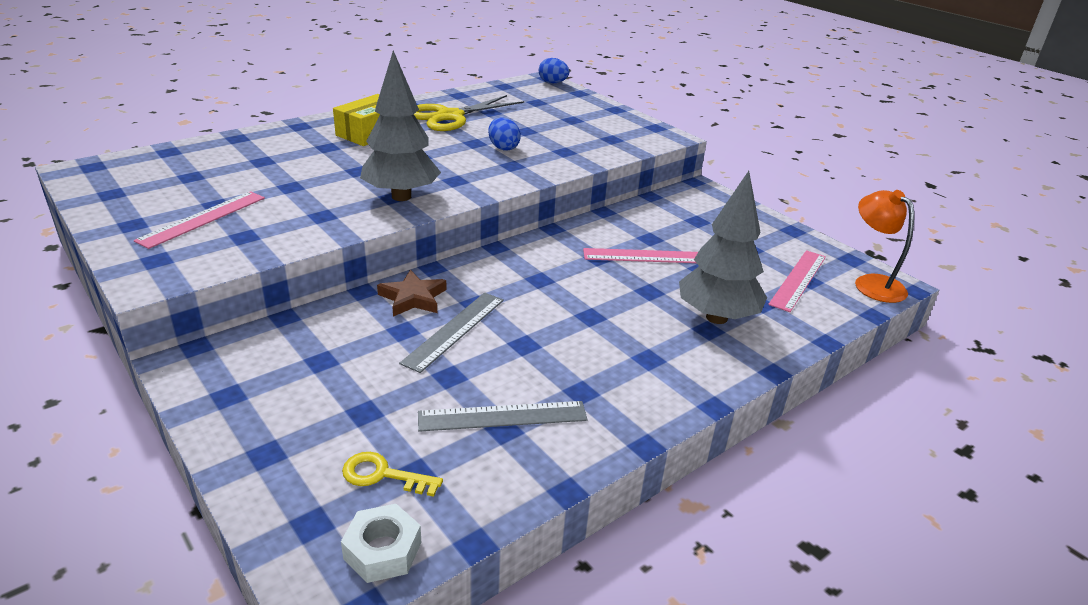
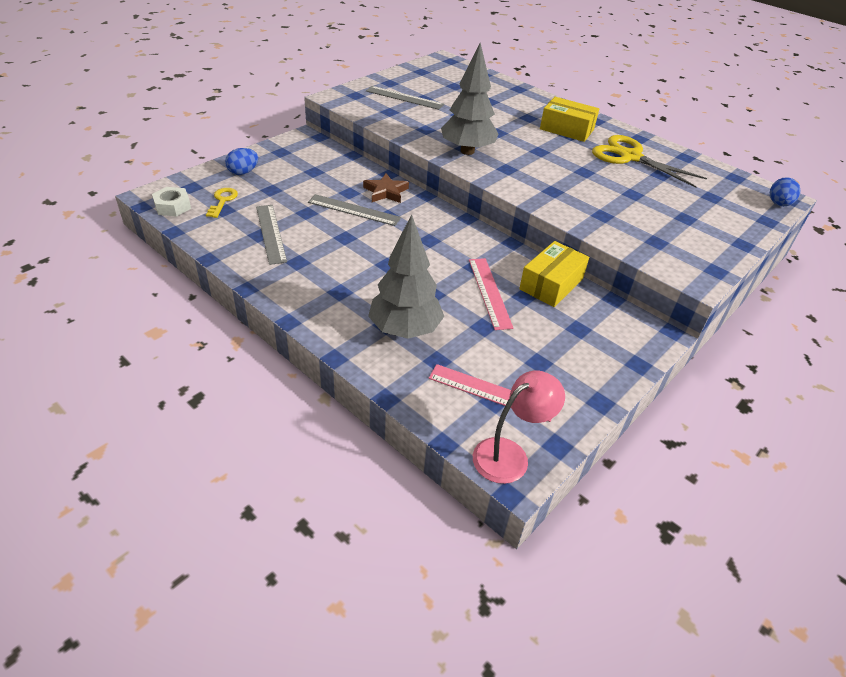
camera: 80 degrees right, 10 degrees up
(203, 219) = (404, 98): pink ruler -> grey ruler
(503, 148) = (585, 185): blue egg -> blue egg (243, 172)
(629, 220) = (551, 284): none -> yellow box
(872, 283) = (509, 454): orange lamp -> pink lamp

